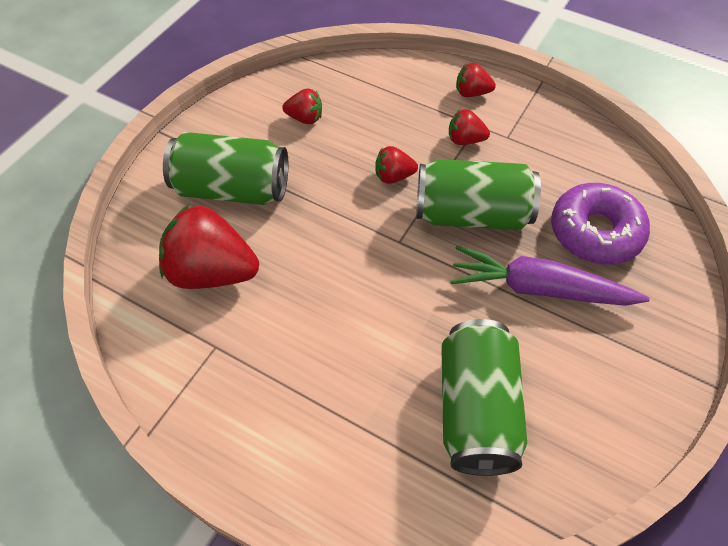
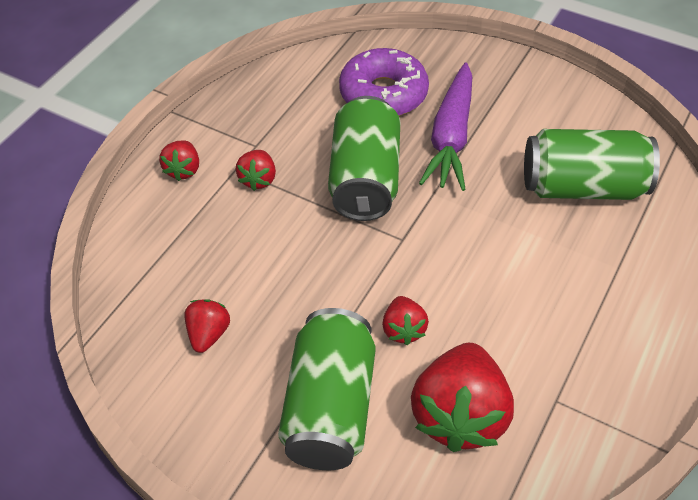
camera: 90 degrees left, 5 degrees down
(393, 176) = (311, 243): red strawberry -> red strawberry (403, 330)

